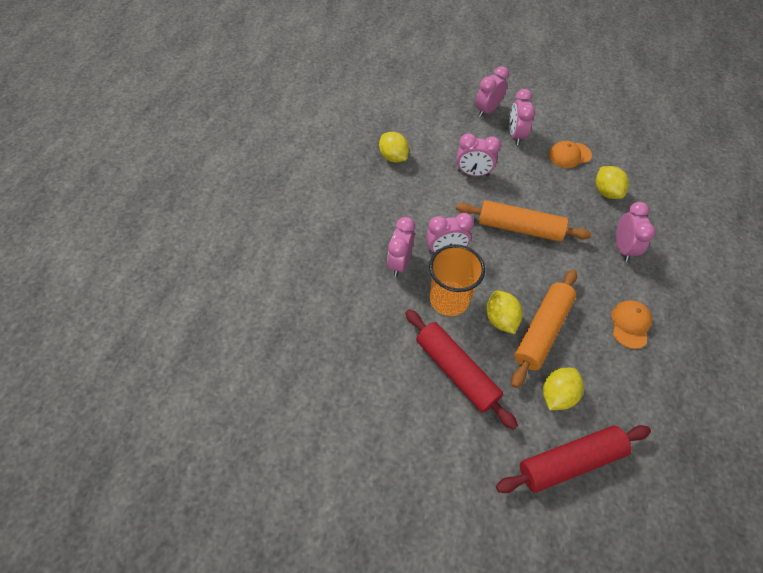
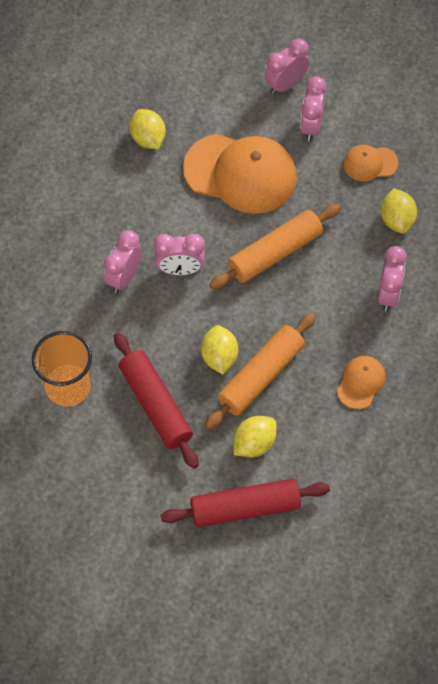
camera: 10 degrees right, 5 degrees up
(449, 299) = (169, 327): orange cup -> orange cup (68, 387)
(473, 173) = (241, 173): pink clock -> orange cap
(519, 228) = (275, 252): orange rolling pin -> orange rolling pin turned 60 degrees counterclockwise

